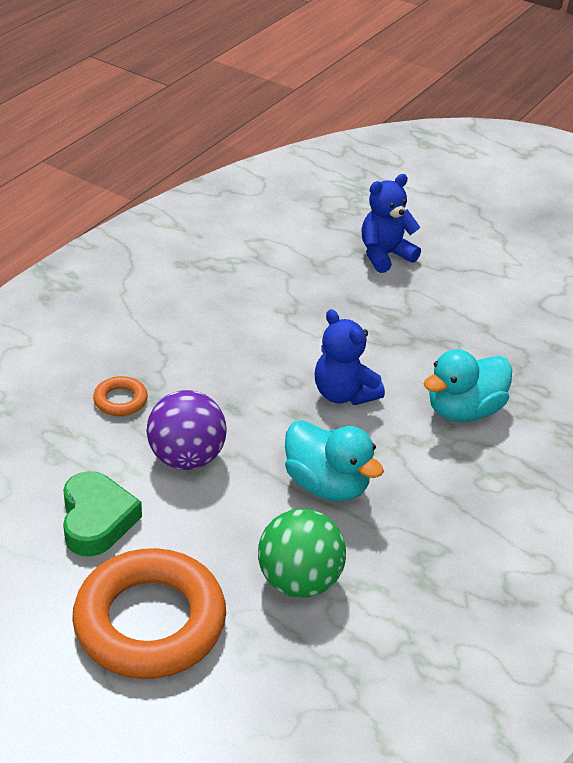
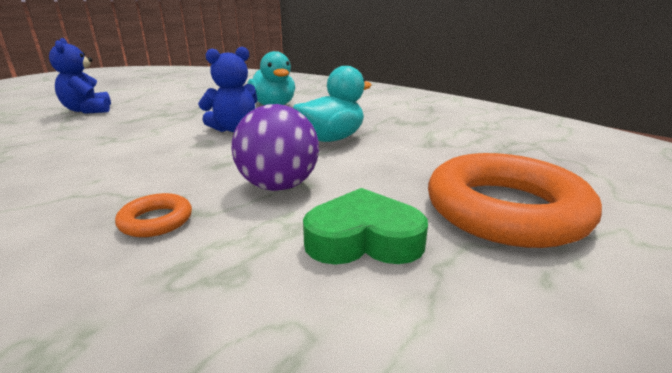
camera: 80 degrees left, 15 degrees down
(299, 581) = (431, 151): green ball -> none

